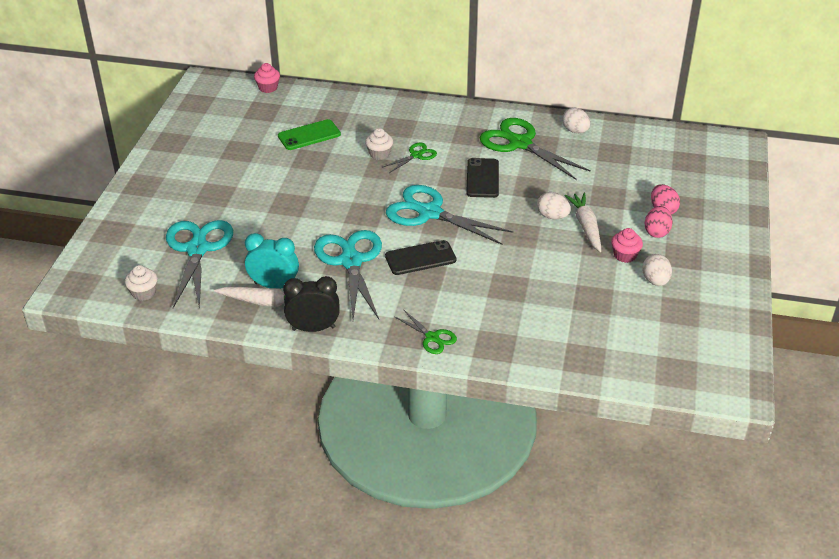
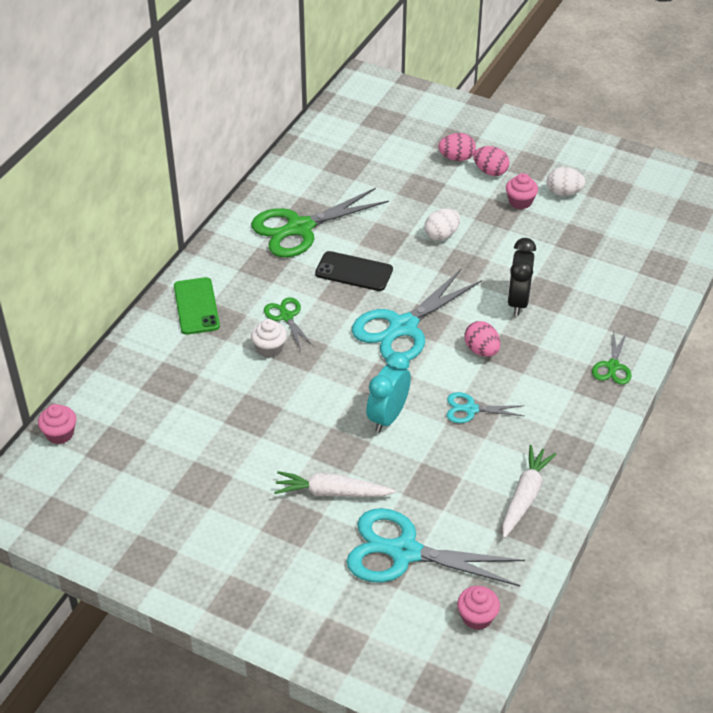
camera: 75 degrees left, 5 degrees up
(143, 293) = (477, 617): white cupcake -> pink cupcake
(274, 286) = (496, 485): turquoise clock -> turquoise clock (388, 417)
(309, 135) = (198, 407): green phone -> green phone (196, 306)
(313, 328) = (578, 460): black clock -> black clock (518, 301)
(351, 261) = (470, 409): turquoise scissors -> turquoise scissors, size x0.49
(420, 258) = (481, 350): black phone -> pink egg
(432, 337) = (613, 366): green scissors -> green scissors turned 135 degrees clockwise
(575, 131) = (294, 181): white egg -> none
(586, 226) = (466, 216): white carrot -> white carrot (331, 492)

